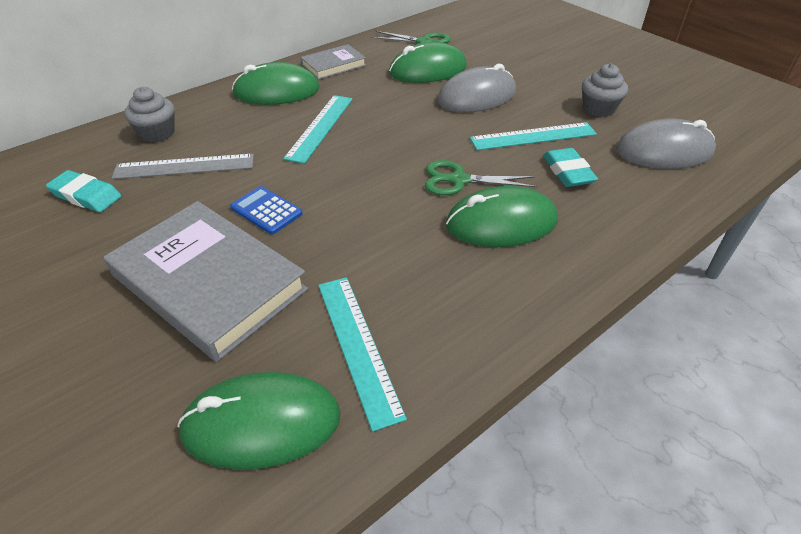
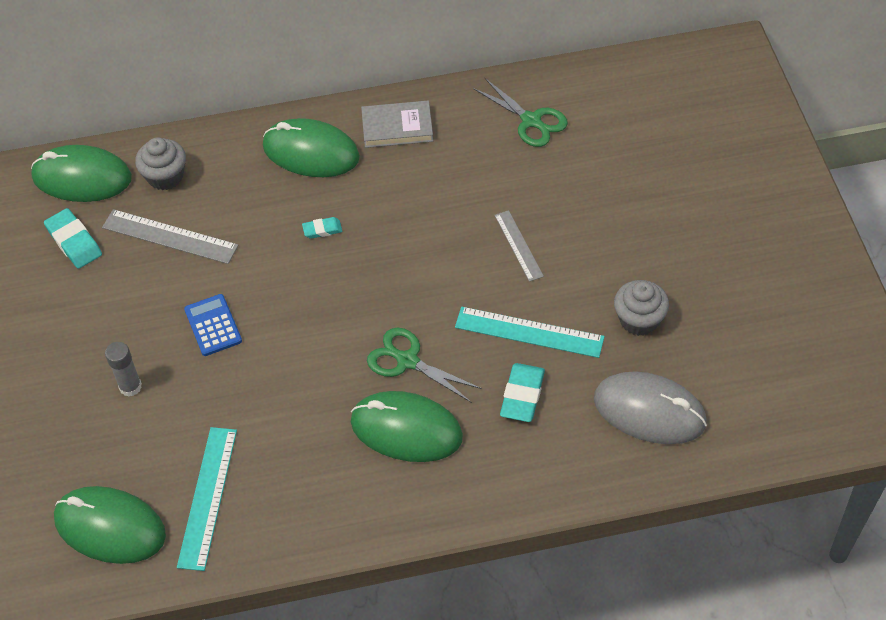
camera: 30 degrees right, 10 degrees up
(209, 283) = (130, 387): grey book -> grey glue stick
(320, 127) = (322, 230): turquoise ruler -> turquoise eraser
(428, 70) = (497, 177): green mouse -> green mouse (82, 178)
(477, 97) = (518, 245): grey mouse -> grey ruler

